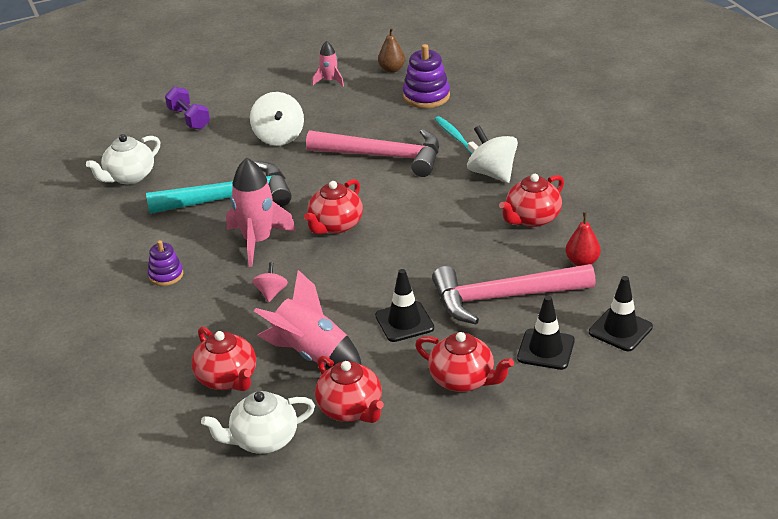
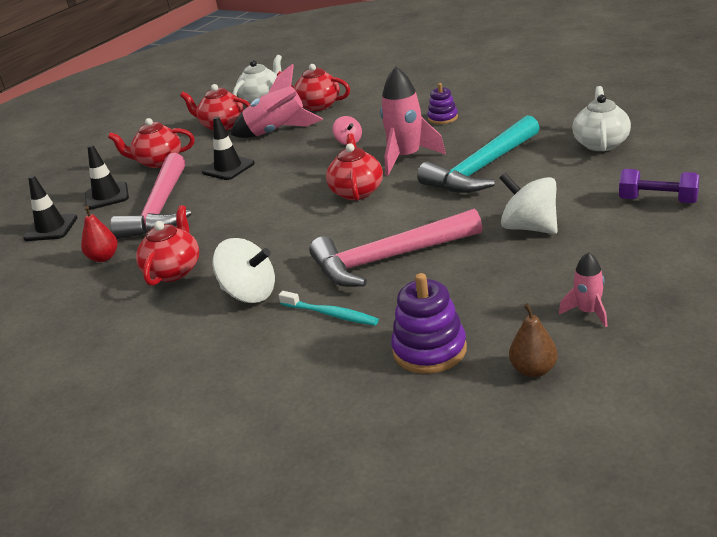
camera: 150 degrees right, 5 degrees down
(503, 297) = (160, 209): pink hammer -> pink hammer turned 135 degrees clockwise

